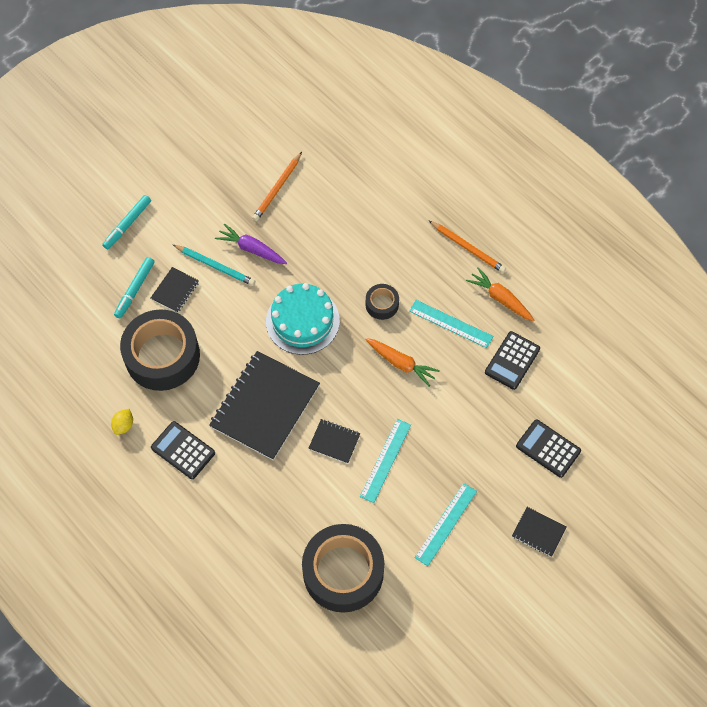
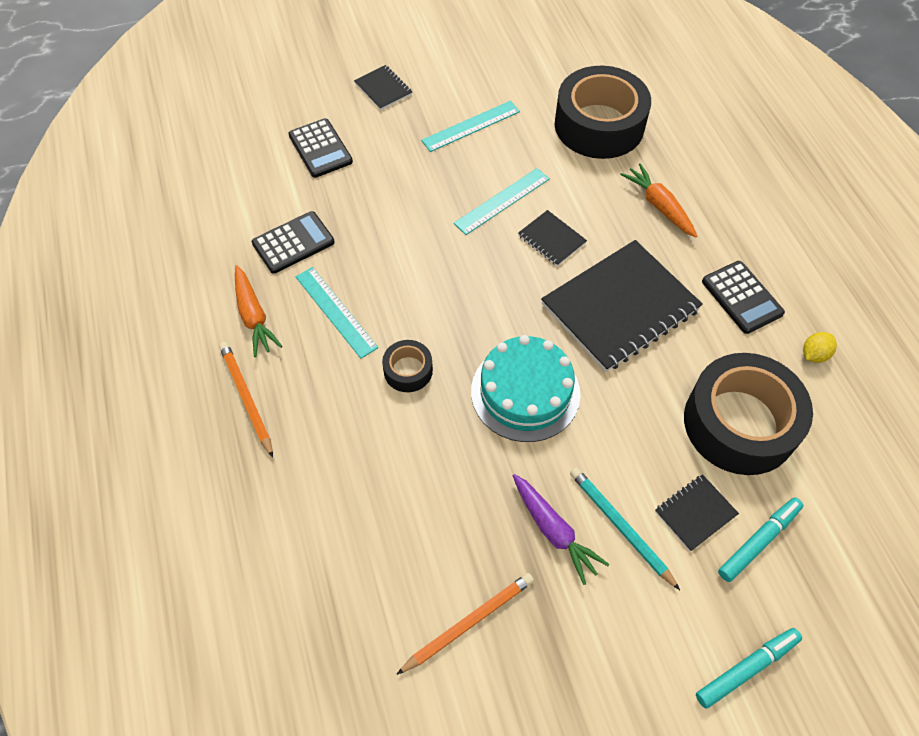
camera: 155 degrees left, 5 degrees down
(401, 363) = (426, 290): orange carrot -> orange carrot (659, 206)

